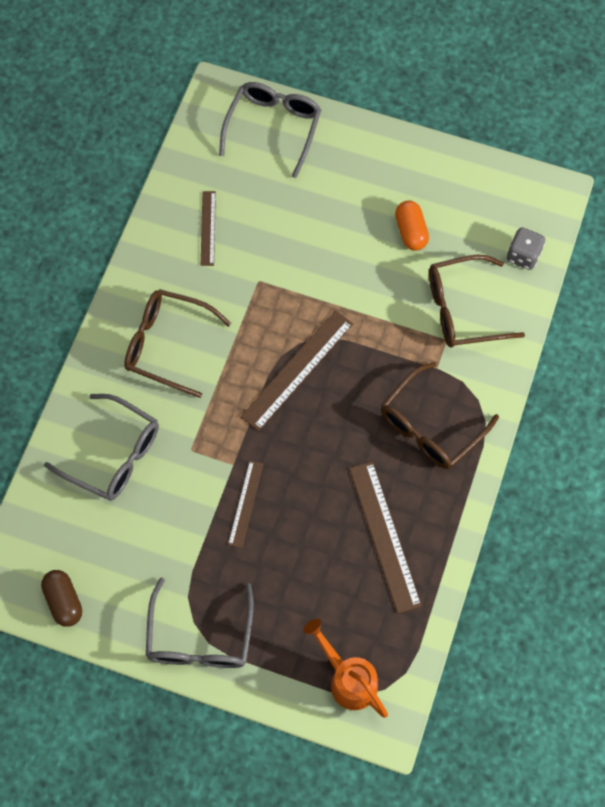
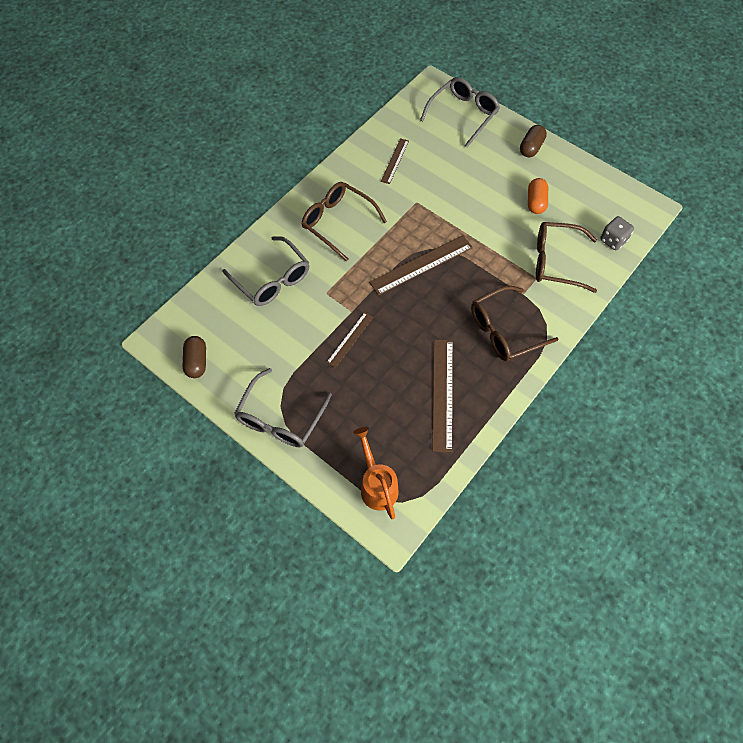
camera: 20 degrees right, 5 degrees down
(379, 151) = (531, 148): none -> brown capsule

